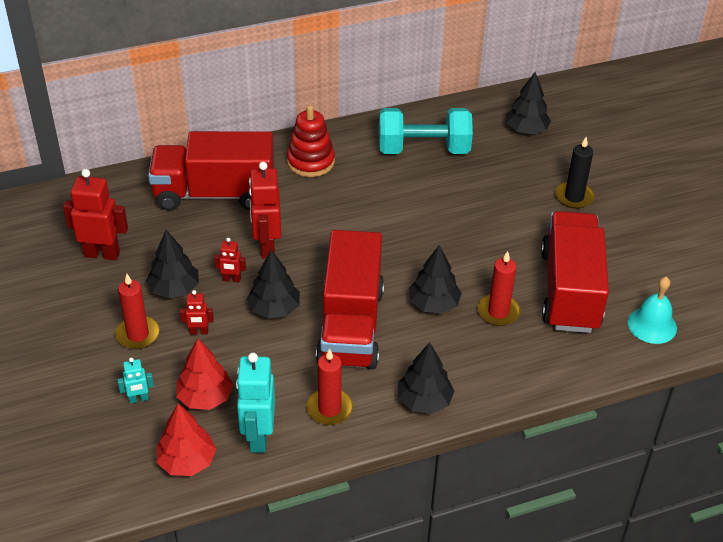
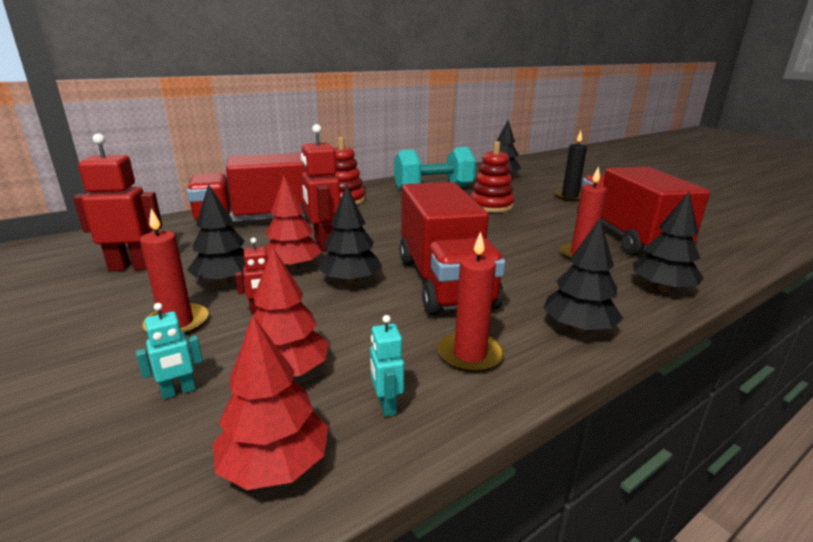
camera: 15 degrees left, 20 degrees down
(231, 279) = (292, 267): red robot -> red tree
(258, 437) = (386, 405): turquoise robot -> turquoise robot, size x0.51
(434, 304) = (516, 258): black tree -> black tree (662, 288)
(468, 202) = (491, 206): none -> red stacking toy
(652, 325) = (721, 247): turquoise bell -> none

